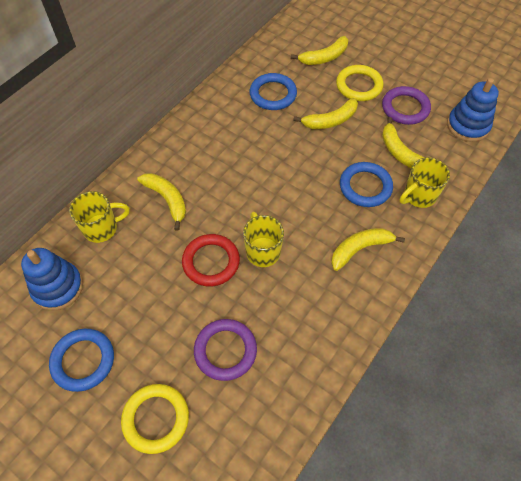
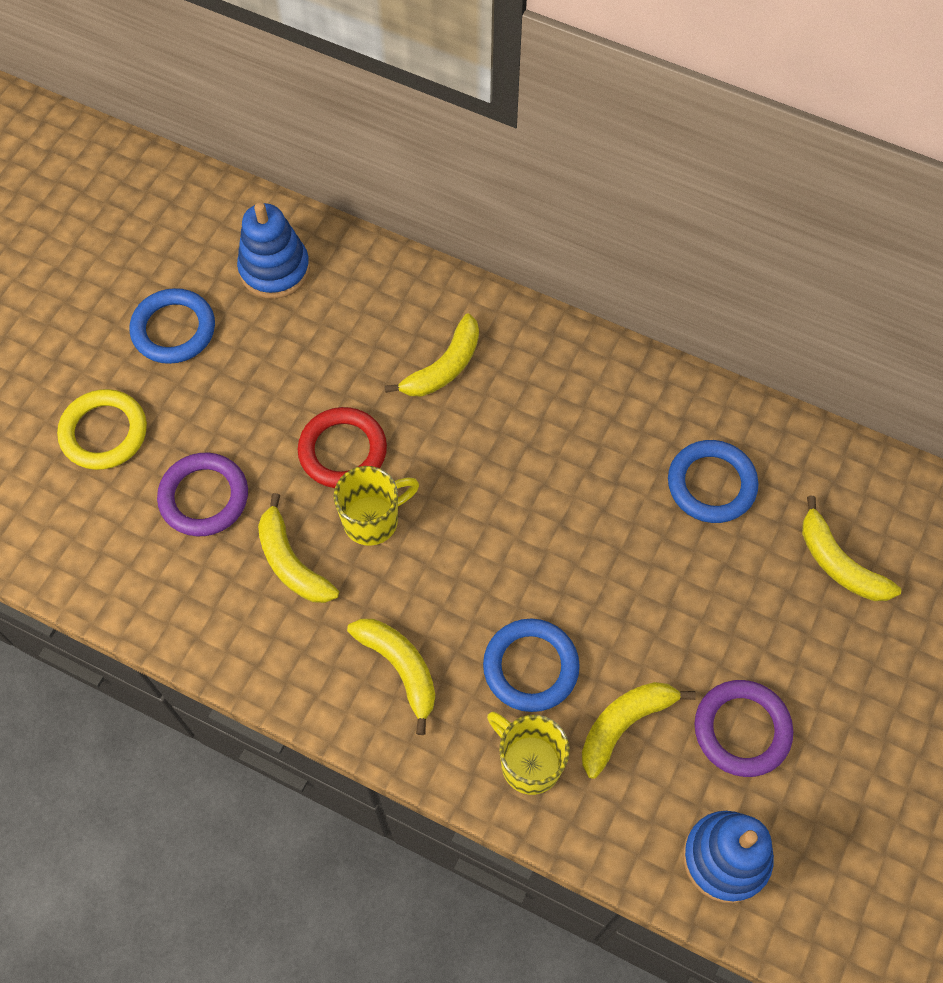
camera: 80 degrees right, 5 degrees up
(102, 228) = (377, 295): yellow mug -> none
(330, 120) = (672, 592): yellow banana -> yellow banana (291, 562)
(359, 86) = (778, 636): yellow ring -> none

